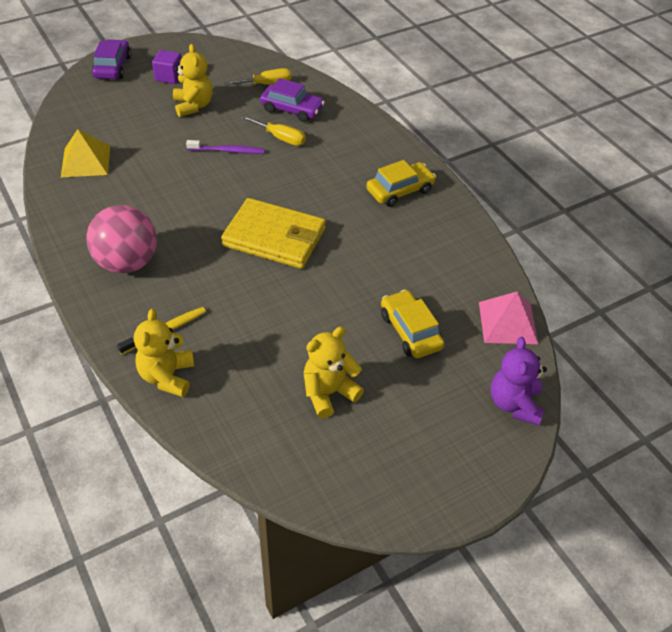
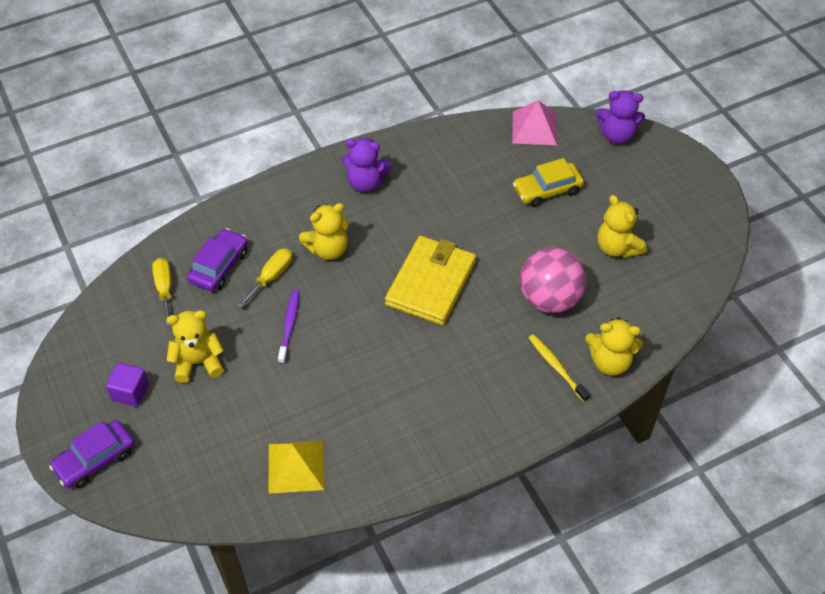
camera: 85 degrees left, 5 degrees up
(112, 67) = (95, 459): purple car -> purple car turned 45 degrees counterclockwise
(127, 263) = (467, 407): pink ball -> pink ball (549, 299)
(314, 169) = (328, 249): none -> yellow teddy bear
(400, 190) = (366, 183): yellow car -> purple teddy bear

